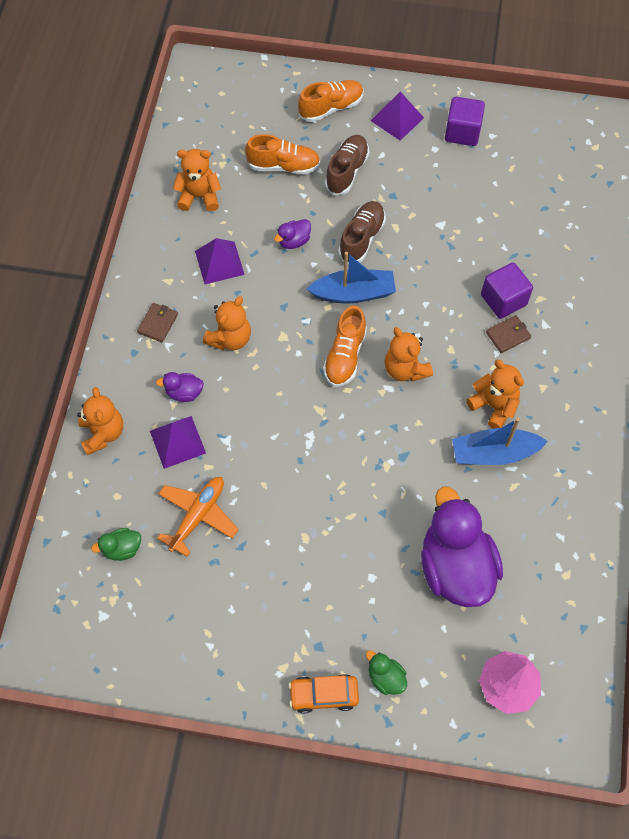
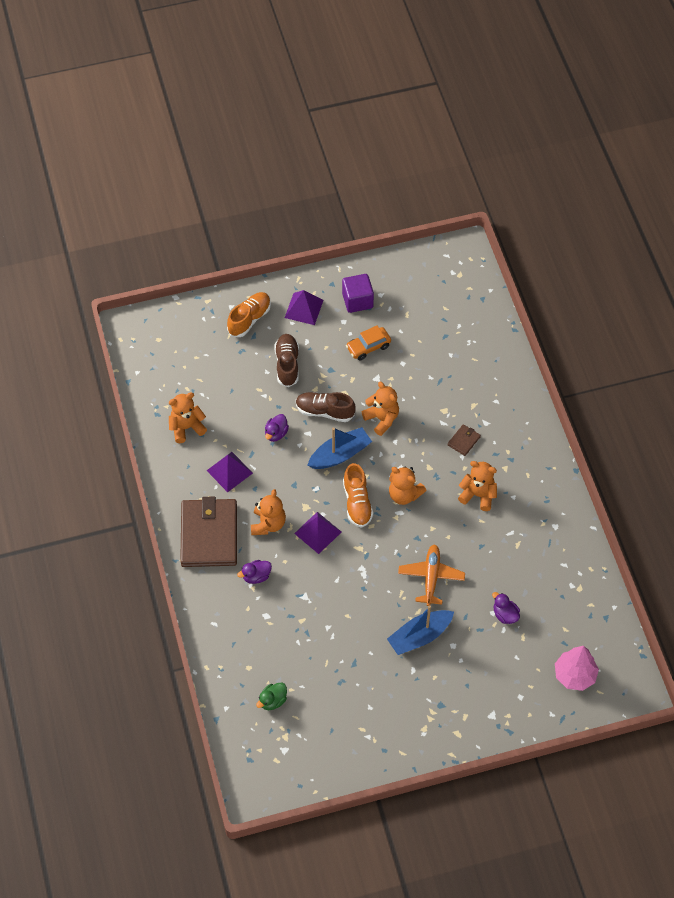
camera: 25 degrees left, 5 degrees down
(103, 433) = (213, 629): orange teddy bear -> orange teddy bear (382, 419)
(158, 323) = (209, 535): brown wallet -> brown wallet, size x2.46
(177, 442) = (270, 612): purple pyramid -> purple pyramid (317, 532)
(198, 516) = (313, 656): orange plane -> orange plane (431, 577)
(283, 166) = (237, 379): orange shoe -> none
(323, 695) = (460, 733): orange car -> orange car (368, 347)
(361, 238) = (324, 411): brown shoe -> brown shoe turned 75 degrees counterclockwise
(385, 677) = (494, 705): green duck -> none
(455, 567) = (505, 615): purple duck -> purple duck, size x0.42
(494, 453) = (494, 527): blue boat -> blue boat (420, 636)
(503, 300) = (448, 416): purple cube -> none

